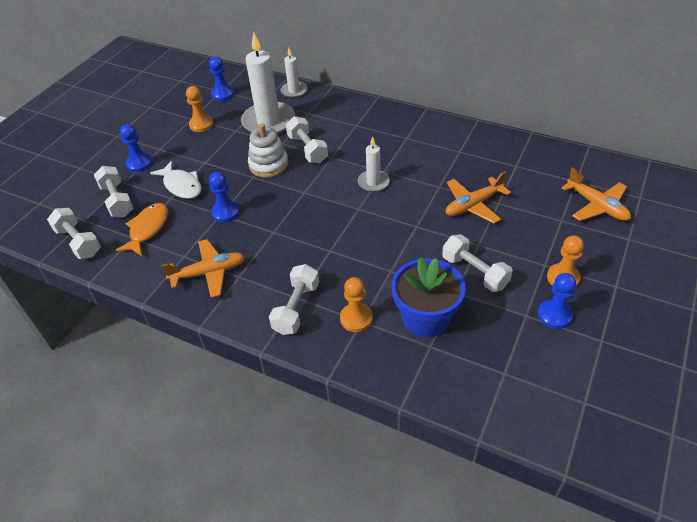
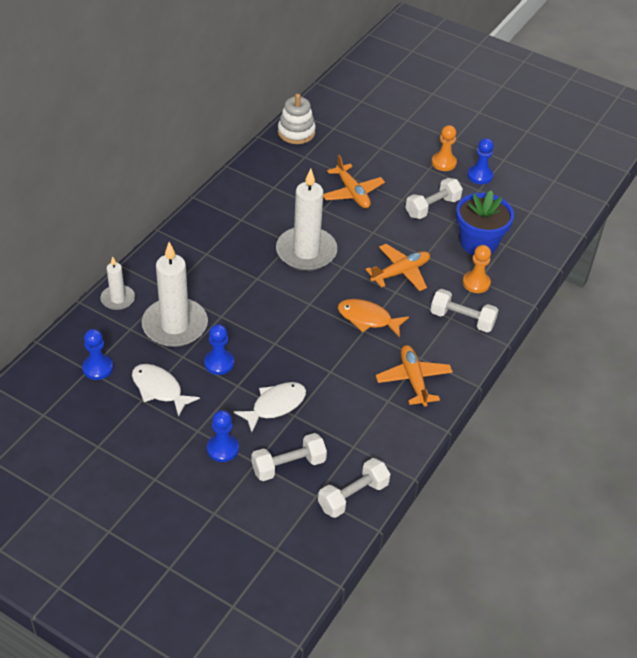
camera: 90 degrees left, 0 degrees up
(148, 229) = (342, 433): orange fish -> orange fish (367, 319)
(201, 124) = (159, 389): orange pawn -> white fish
(225, 212) = (328, 366): blue pawn -> blue pawn (219, 363)
(268, 165) = (257, 329): white stacking toy -> white stacking toy (296, 132)
(307, 149) = (238, 295): white dumbbell -> none
(373, 182) = (306, 252): white candle -> white candle, size x1.89
(597, 206) = (367, 125): orange plane -> orange plane (400, 272)

